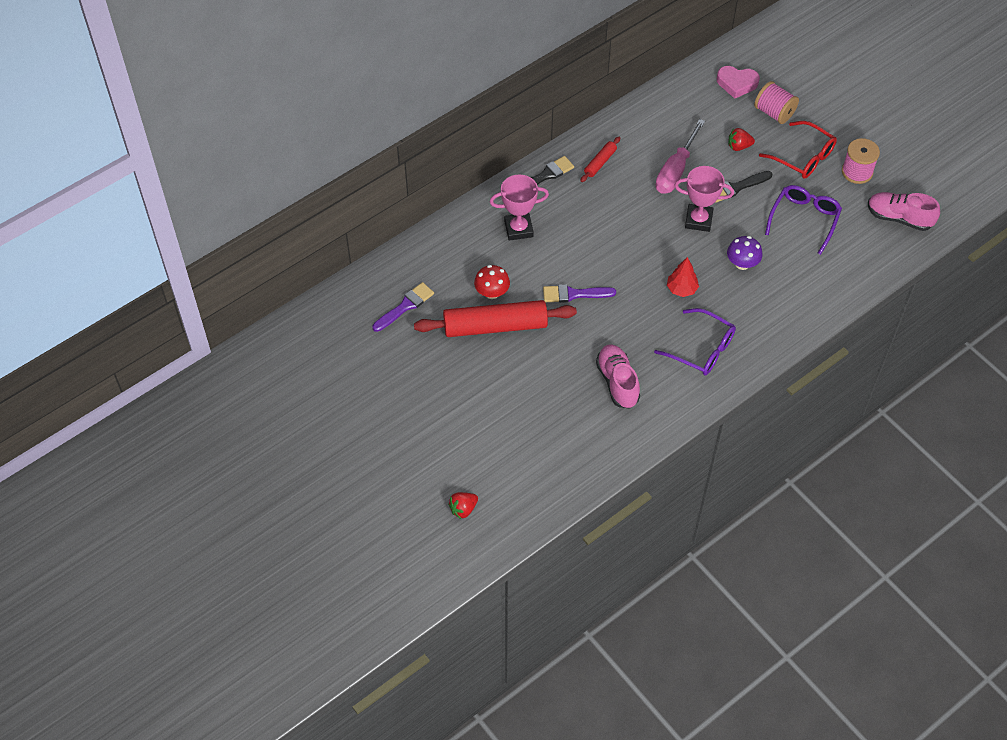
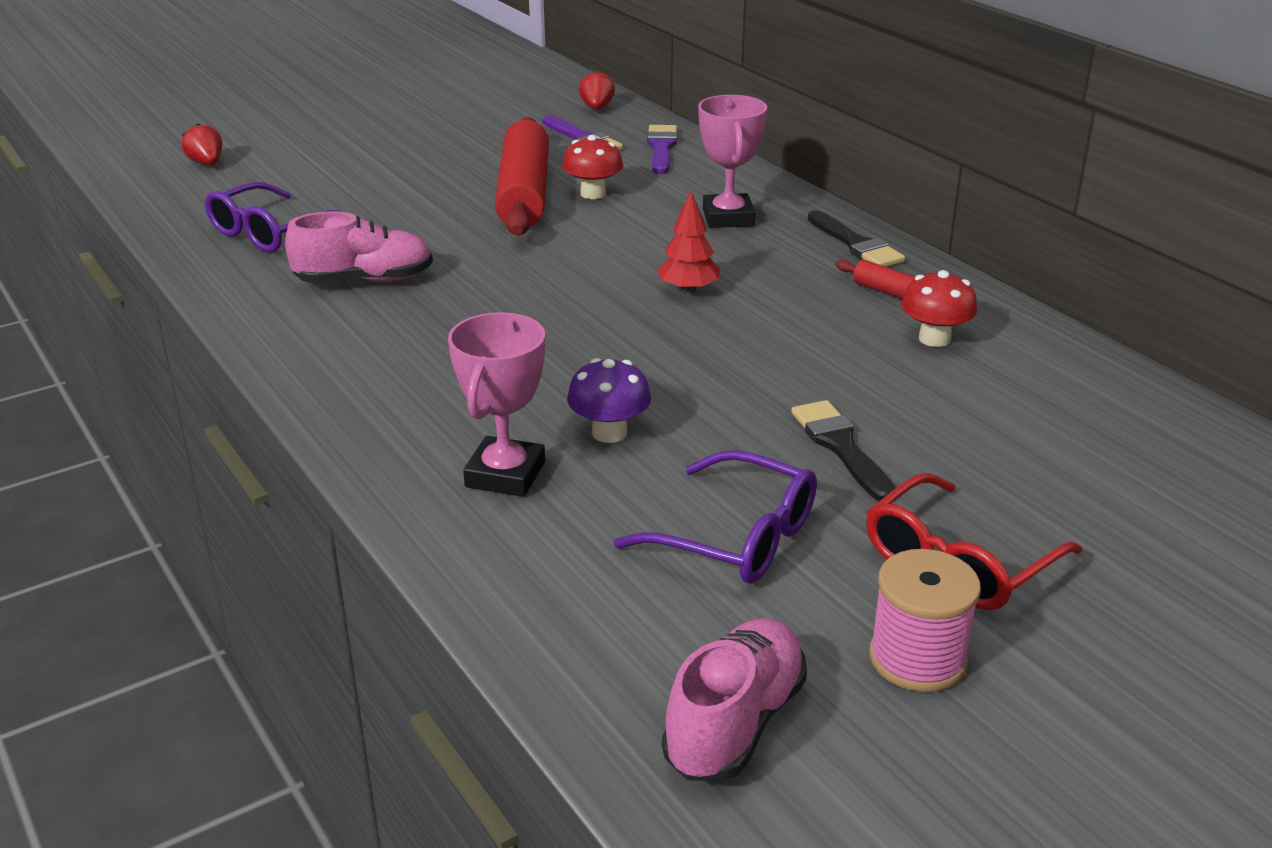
camera: 95 degrees right, 25 degrees down
(574, 294) = (572, 255): purple brush -> purple brush (661, 148)
(641, 152) = (934, 339): none -> red mushroom
(675, 170) = (886, 374): pink screwdriver -> none
(681, 289) = (556, 356): red tree -> red tree (688, 290)
(698, 220) = (740, 389): pink trophy -> pink trophy (505, 474)
(702, 349) = (398, 365): purple glasses -> purple glasses (271, 232)
(737, 83) = (1202, 481): pink heart -> none
(739, 146) = (977, 462): red strawberry -> red strawberry (597, 108)
(774, 113) = (1115, 530): pink spool -> none

